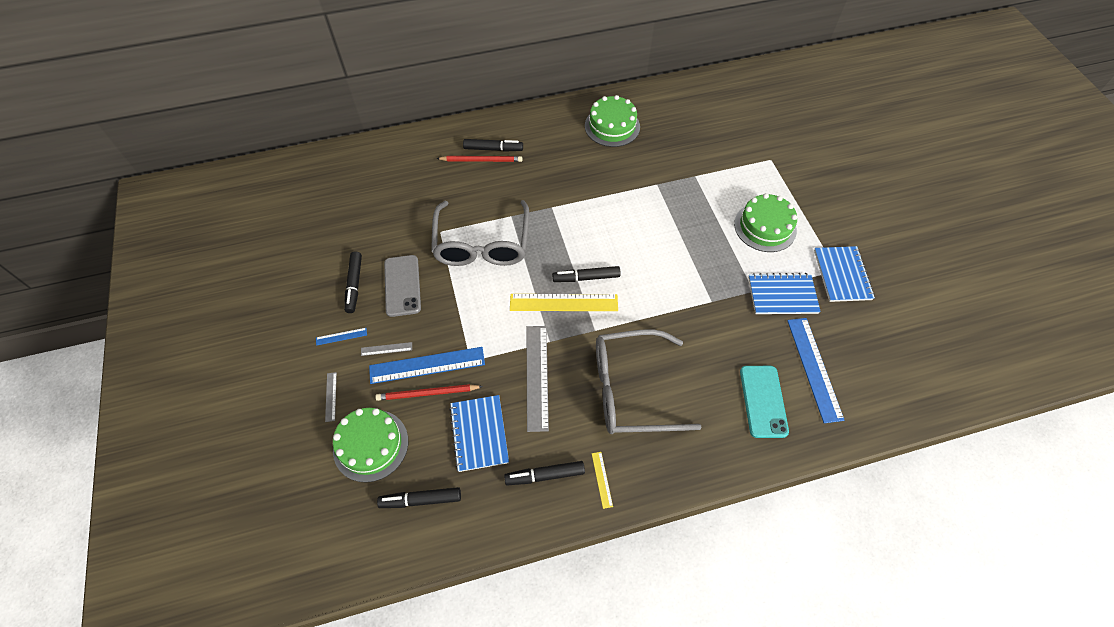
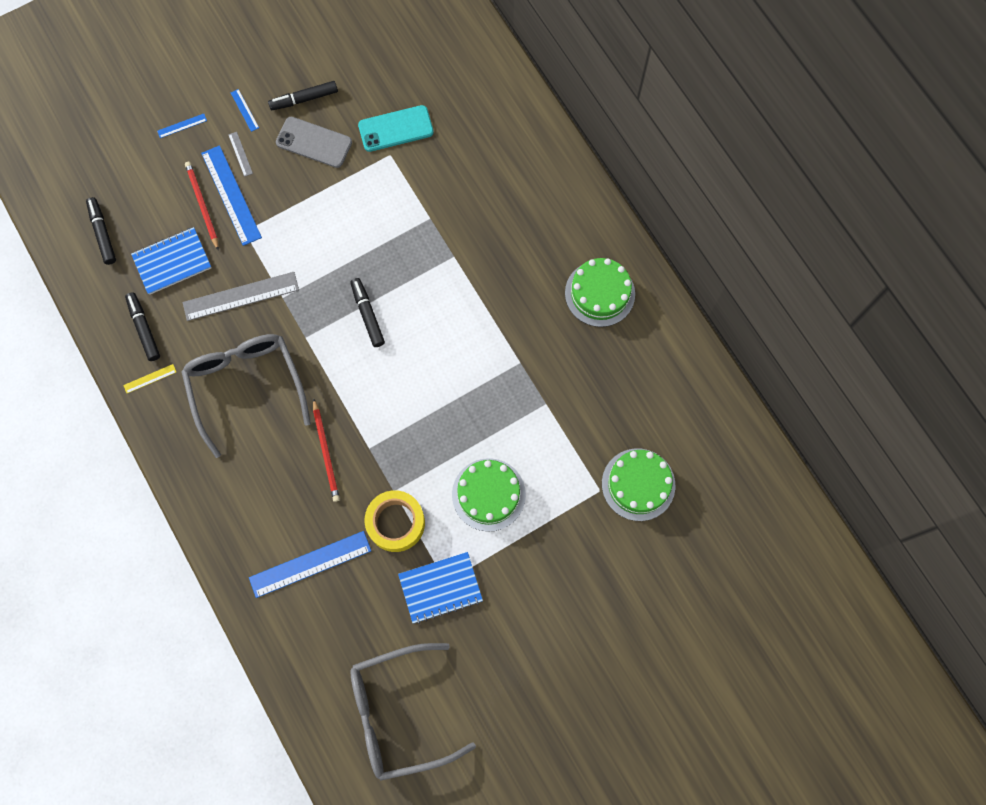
camera: 75 degrees right, 15 degrees up
(331, 396) = (182, 125): grey ruler -> blue ruler
(371, 445) = (143, 176): green cake -> green cake (638, 484)
(402, 285) = (314, 142): grey phone -> grey phone turned 45 degrees clockwise
(481, 160) = (501, 165): red pencil -> red pencil (326, 452)
(482, 244) = (384, 200): grey glasses -> grey glasses (398, 713)
(493, 149) = (522, 172): black marker -> none
(563, 303) = (331, 300): yellow ruler -> none
(763, 401) = (260, 515): turquoise phone -> turquoise phone (396, 129)
(782, 295) = (396, 523): blue notebook -> yellow tape

